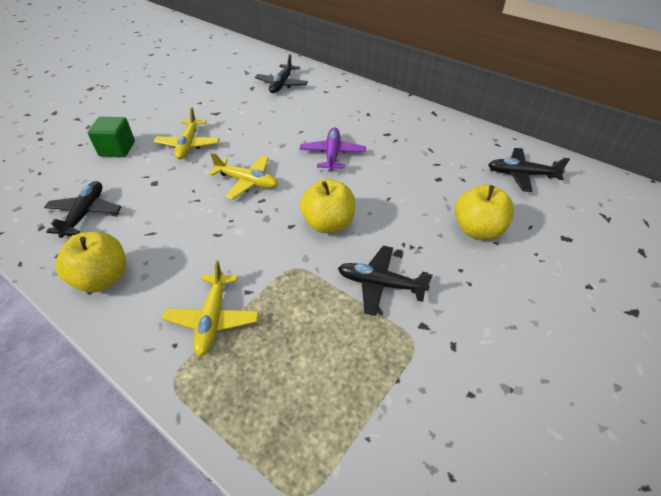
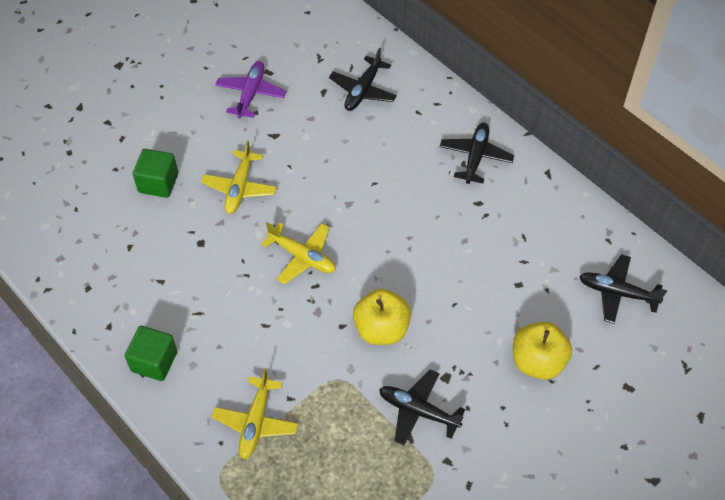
camera: 10 degrees right, 10 degrees up
(85, 214) = (130, 276): black plane -> black plane (475, 157)
(103, 278) = (154, 361): yellow apple -> green cube
(332, 154) = (405, 228): purple plane -> purple plane (251, 94)

